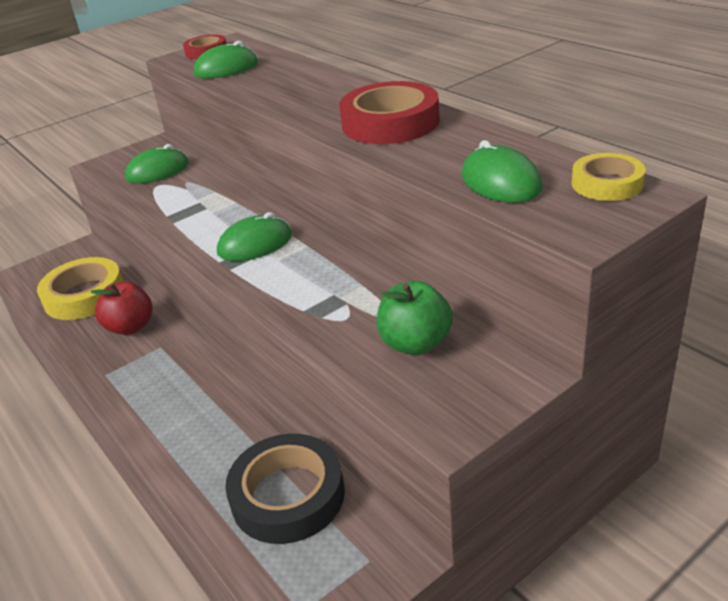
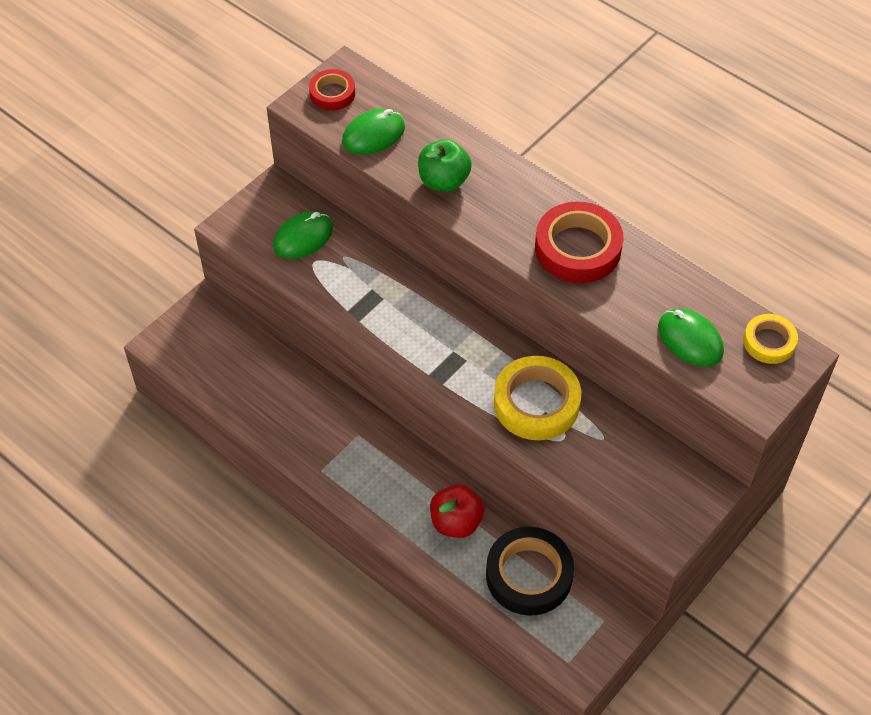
camera: 15 degrees left, 20 degrees up
(84, 295) = (247, 373): yellow tape -> yellow tape (536, 403)
(130, 327) = (317, 412): red apple -> red apple (456, 522)
(255, 244) = (453, 350): green mouse -> none
(415, 343) = (625, 462): green apple -> green apple (444, 181)

